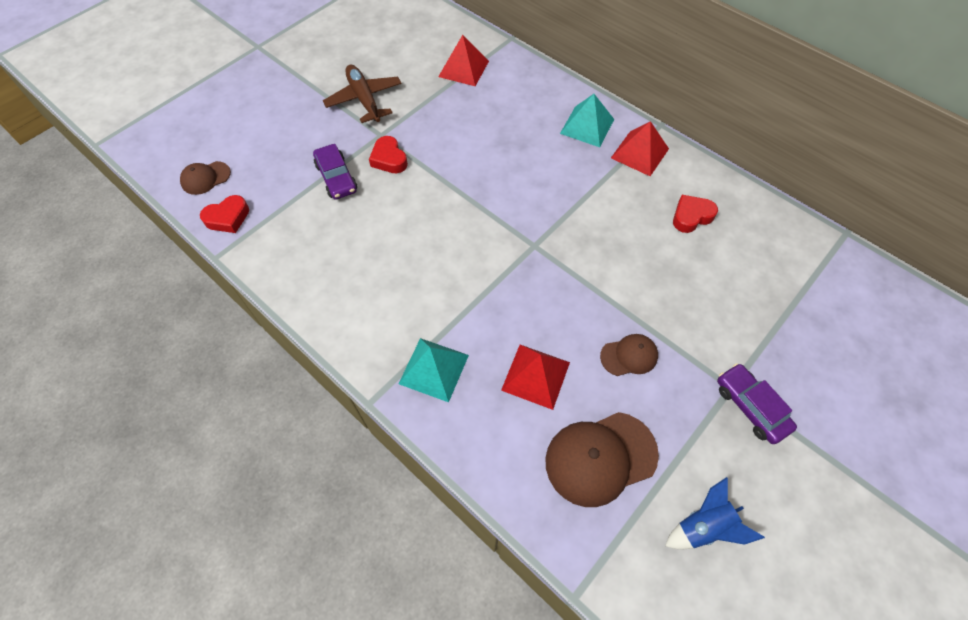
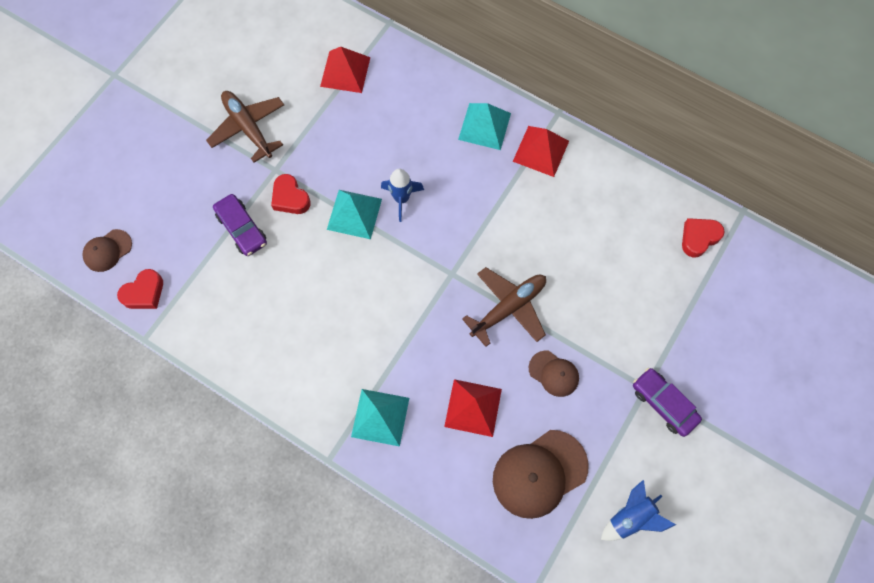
camera: 10 degrees left, 10 degrees up
(447, 180) = (354, 214): none -> turquoise pyramid
(496, 174) = (401, 199): none -> blue rocket
(588, 285) = (508, 307): none -> brown plane
(629, 356) = (554, 373): brown cap -> brown cap turned 60 degrees clockwise
(691, 216) = (597, 217): red heart -> red heart (699, 238)

